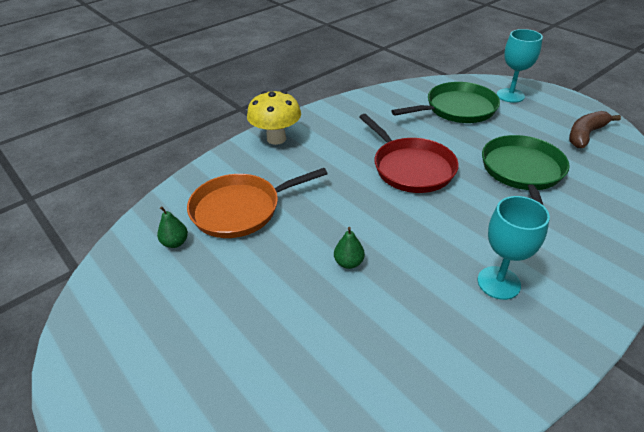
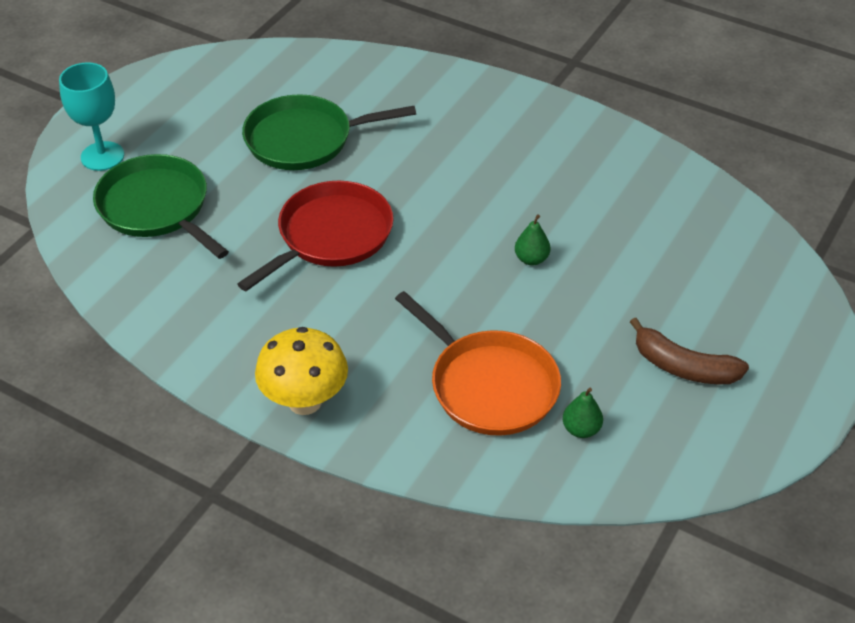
camera: 110 degrees left, 5 degrees up
(498, 283) = (503, 149): turquoise goblet -> none
(585, 135) = (200, 89): brown banana -> brown banana (683, 367)

